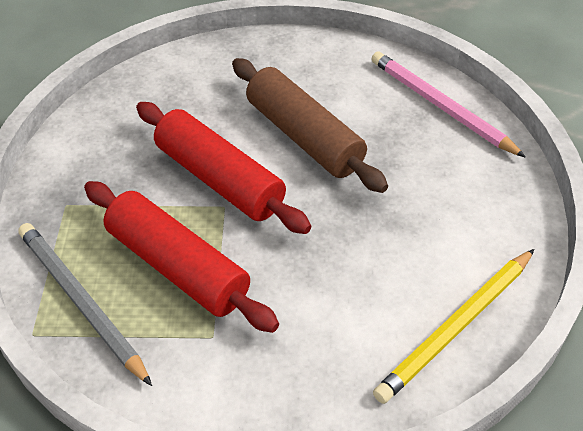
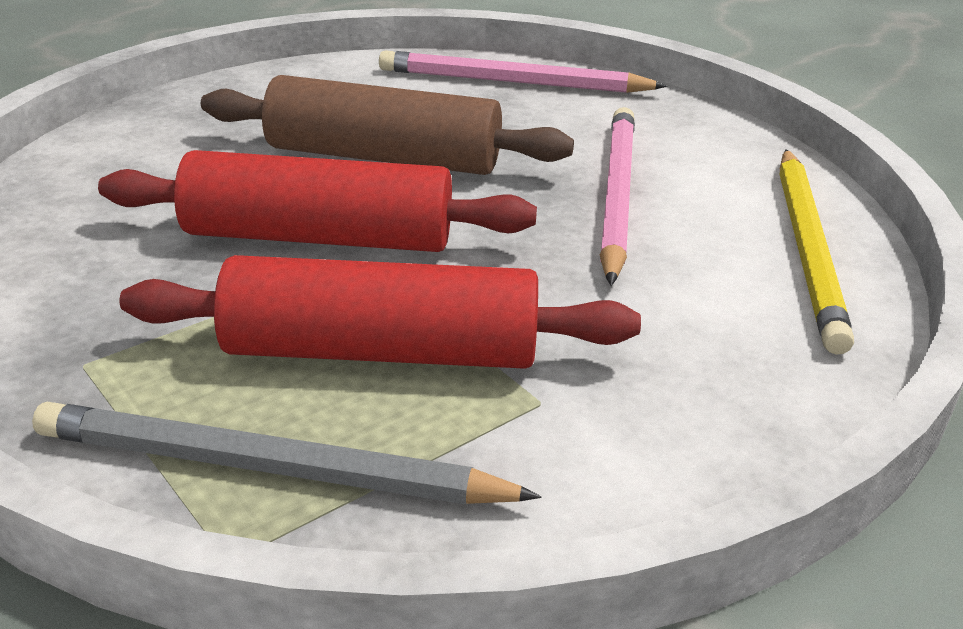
camera: 40 degrees left, 15 degrees down
(395, 228) = (616, 195): none -> pink pencil

